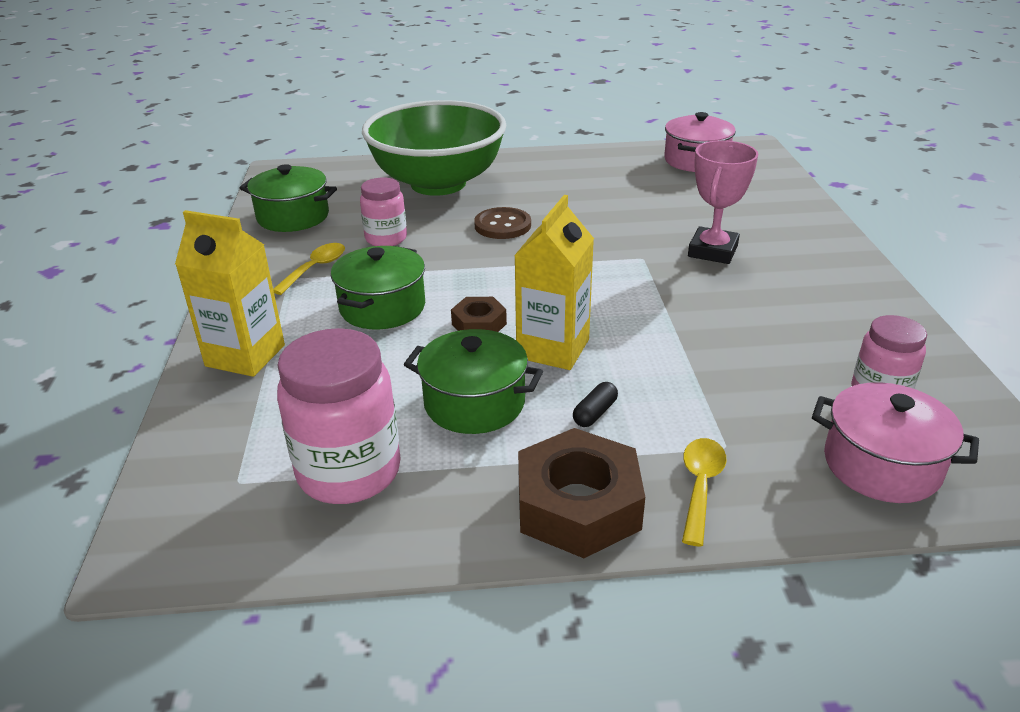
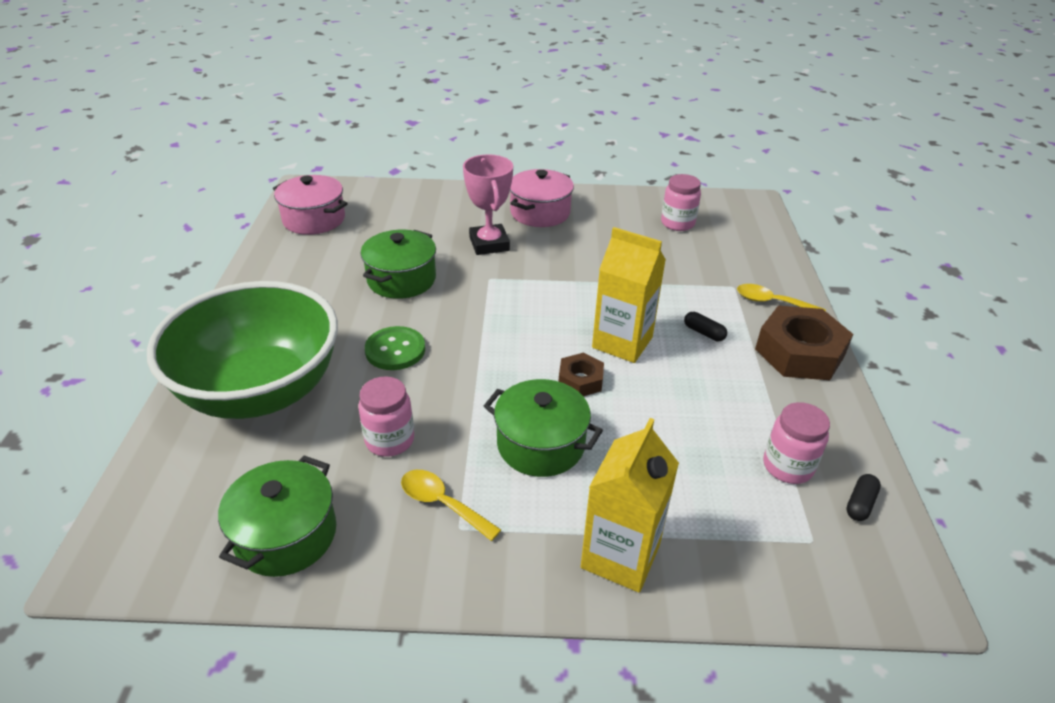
camera: 85 degrees left, 5 degrees up
(285, 530) = (860, 504): none -> black capsule
(349, 472) = (787, 466): pink jar -> pink jar, size x0.60
(474, 403) = (695, 391): green pot -> green pot (401, 279)
(502, 225) = (395, 350): brown button -> green button
(713, 251) = (489, 244): pink trophy -> pink trophy turned 45 degrees clockwise
(881, 465) = (743, 239): pink pot -> pink pot (540, 213)

